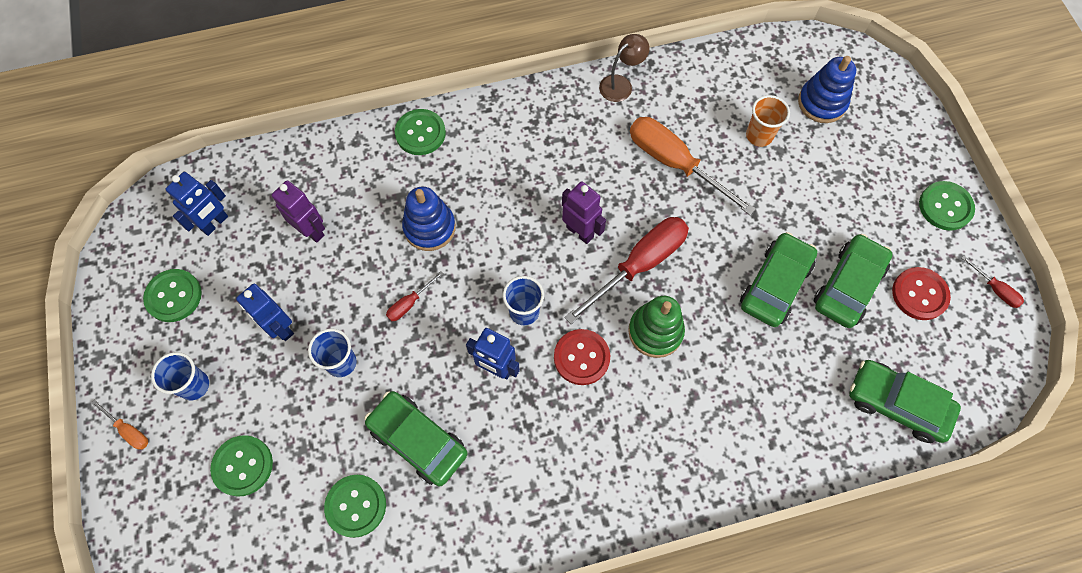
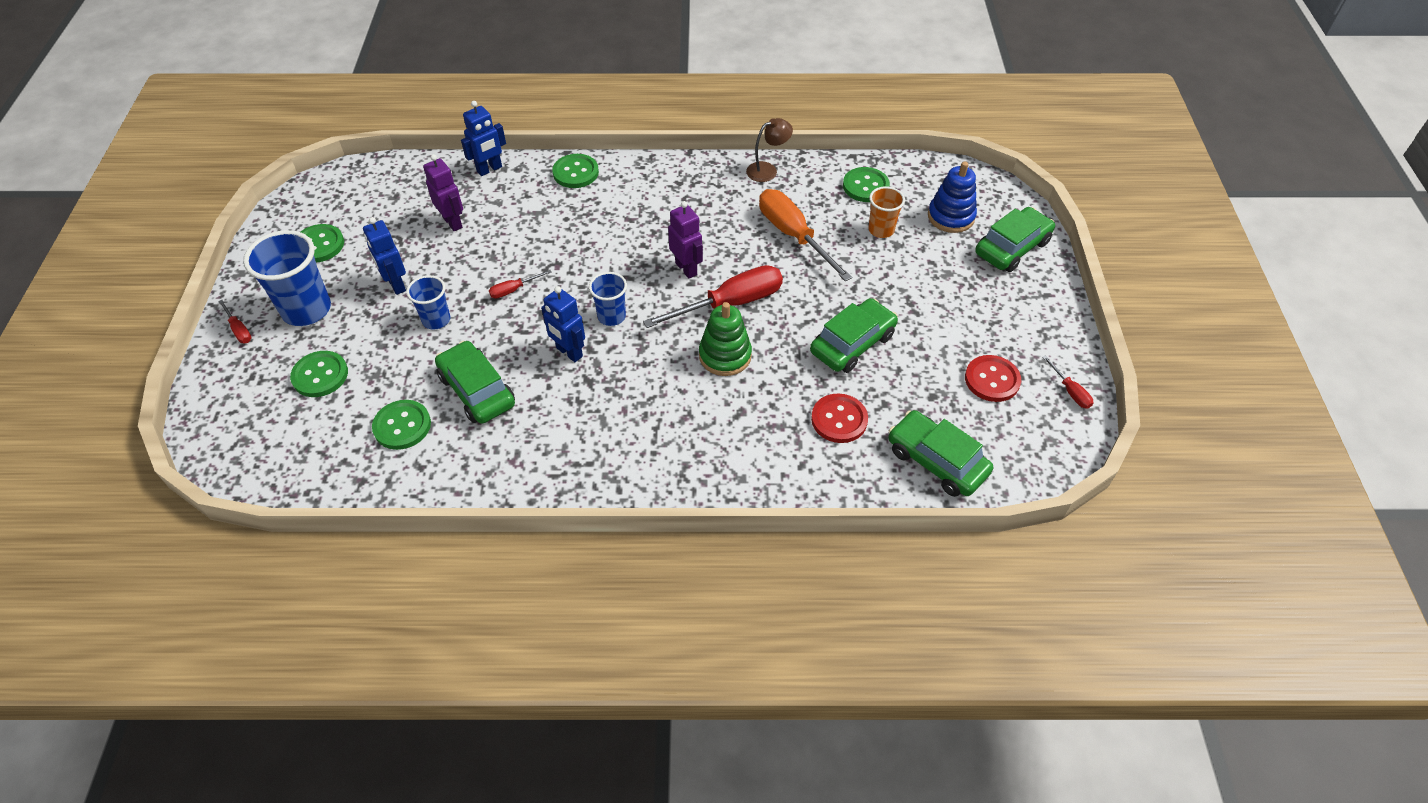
camera: 15 degrees right, 15 degrees down
(128, 430) = (239, 330): orange screwdriver -> red screwdriver
(194, 385) = (307, 310): blue cup -> blue cup, size x1.75
(215, 223) = (376, 202): blue robot -> blue robot (489, 169)
(429, 228) = (554, 240): blue stacking toy -> none
(581, 357) = (649, 361): red button -> red button (839, 419)
(848, 286) = (923, 359): green car -> green car (1012, 247)
(945, 207) = (1043, 317): green button -> green button (865, 186)

